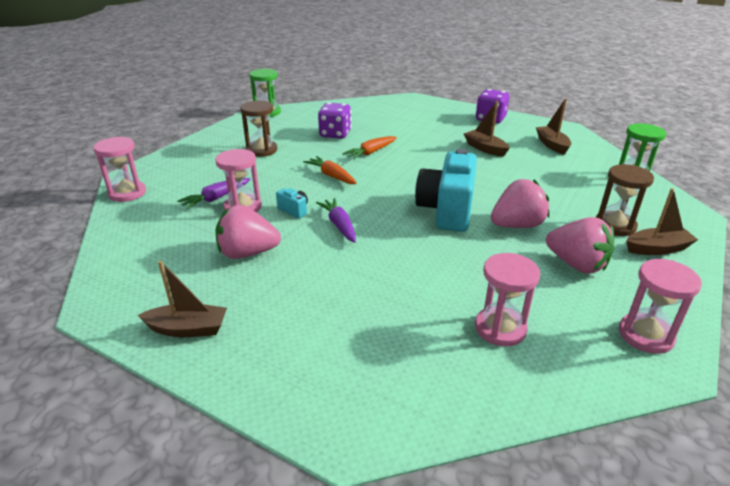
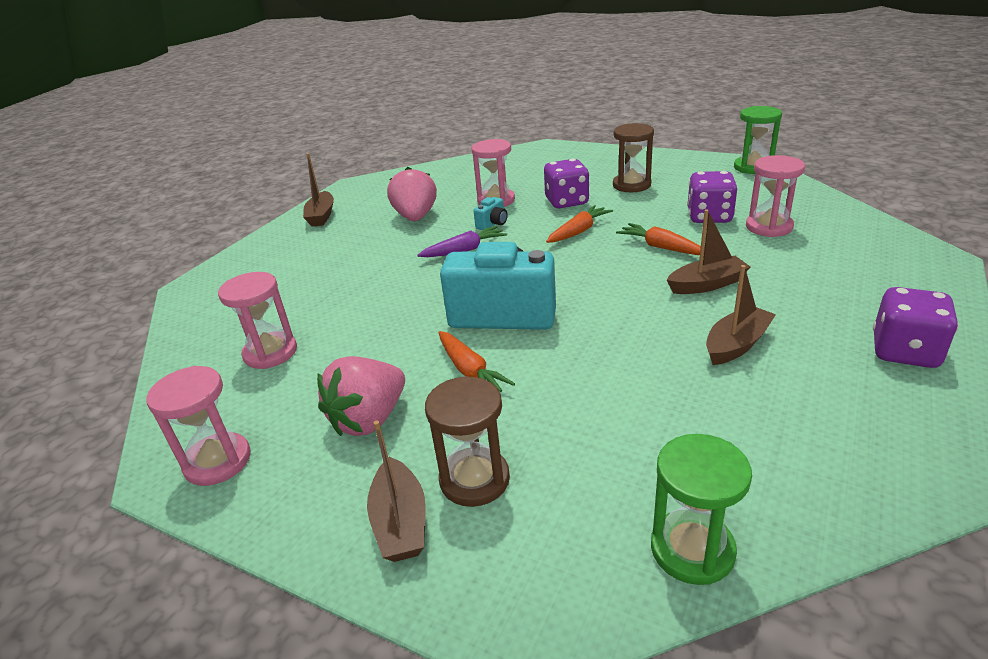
camera: 90 degrees right, 0 degrees up
(127, 193) = (514, 153): pink hourglass -> pink hourglass (769, 227)
(216, 198) = (512, 186): purple carrot -> none
(273, 176) = (566, 202): none -> purple dice
(516, 225) = (470, 371): pink strawberry -> orange carrot
(552, 145) = (814, 434): brown boat -> brown boat (707, 284)

